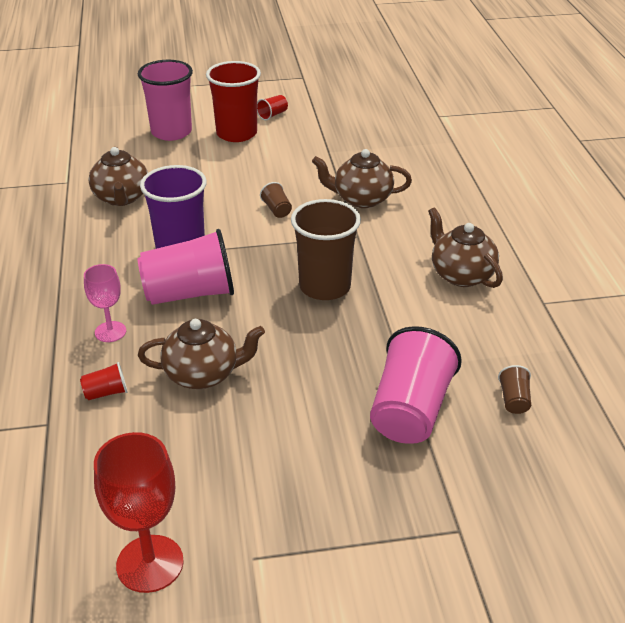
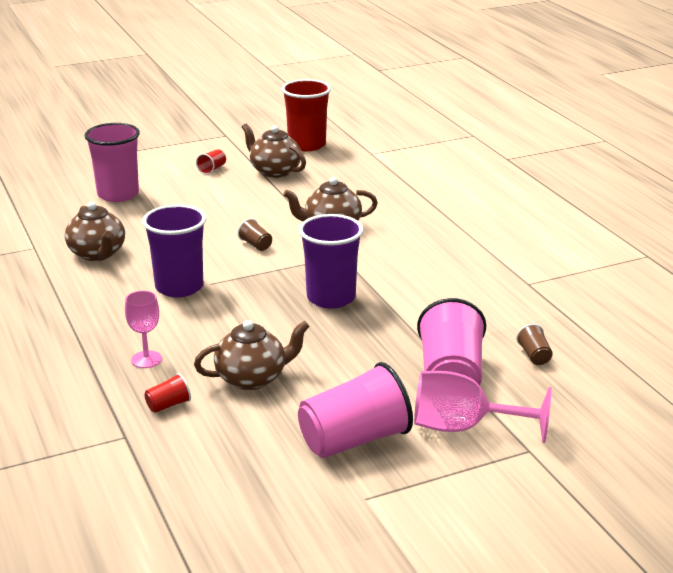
camera: 15 degrees left, 10 degrees down
(150, 563) = (277, 518): red goblet -> none
(190, 293) = (207, 320): pink cup -> pink cup (354, 440)
(236, 133) = (184, 188): red cup -> red cup (307, 145)
(325, 287) = (331, 298): brown cup -> purple cup
(397, 483) = (463, 428): none -> pink goblet
(461, 274) = (448, 273): brown teapot -> brown teapot (274, 171)

